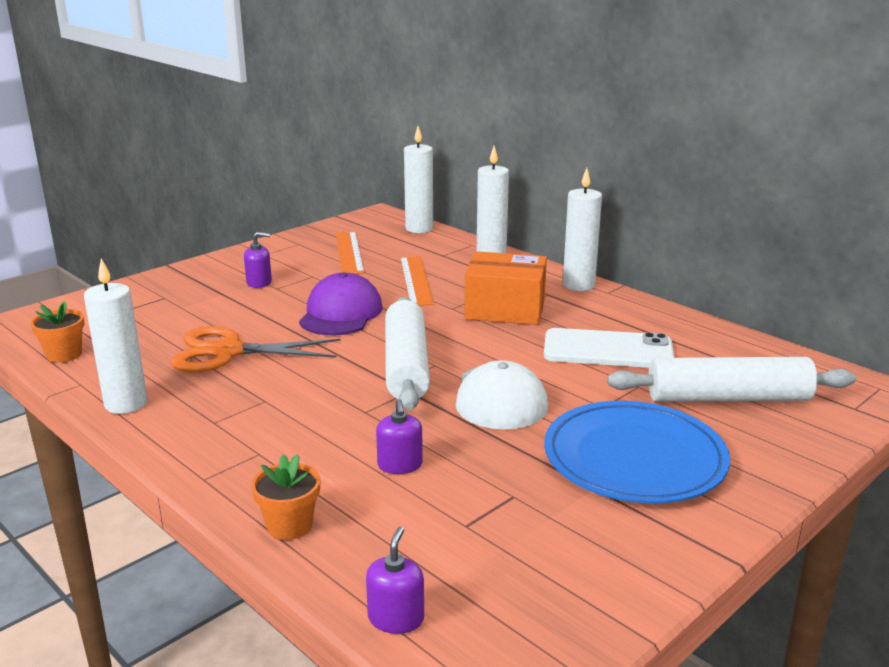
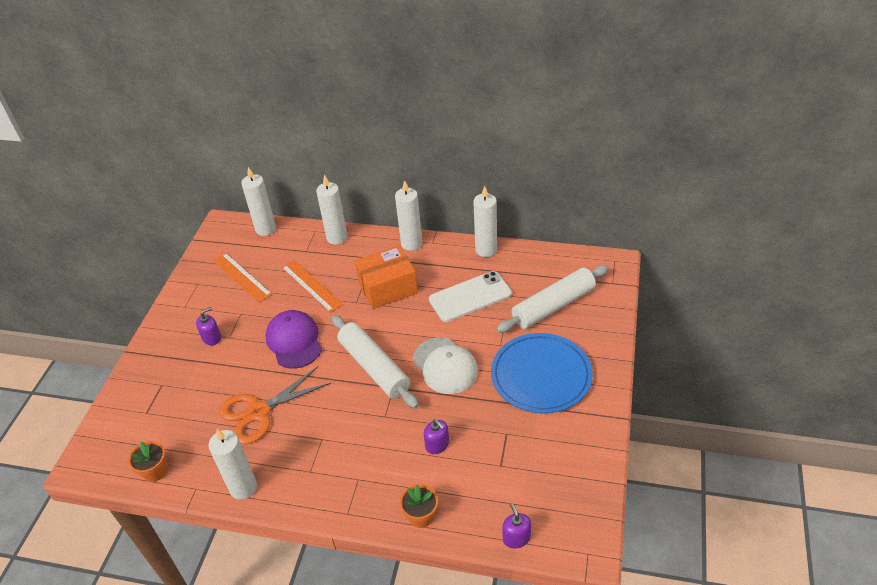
camera: 30 degrees left, 20 degrees up
(677, 318) = (486, 250): none -> white candle

